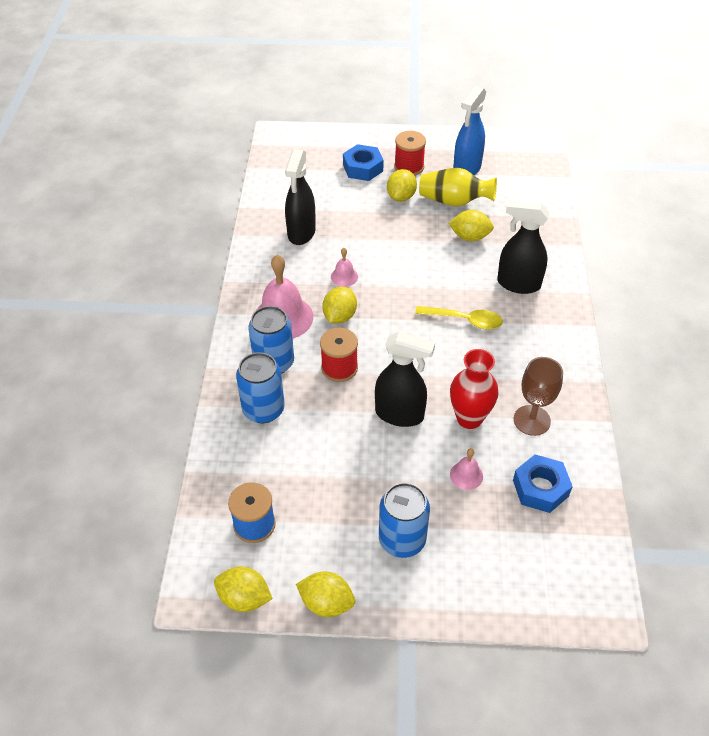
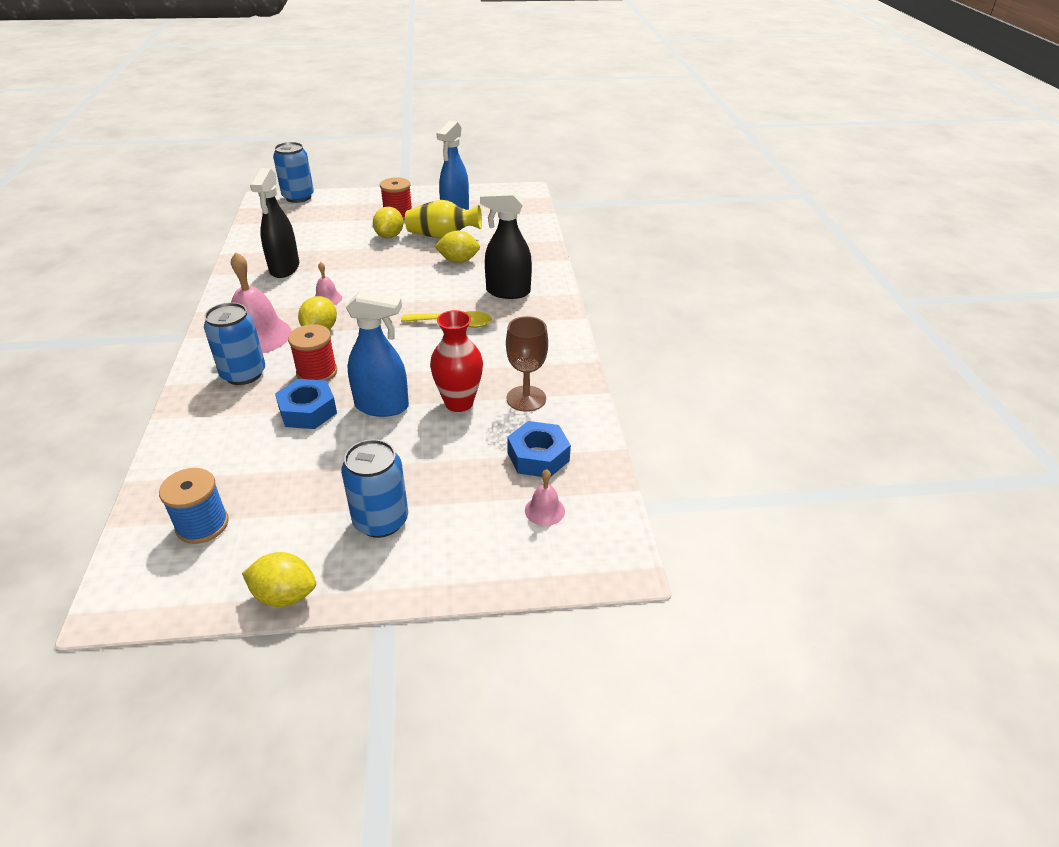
camera: 10 degrees left, 10 degrees down
(244, 598) = (180, 602): yellow lemon -> none
(263, 409) = (226, 416): blue can -> blue can (298, 197)
(363, 168) = (352, 218): blue nut -> blue nut (308, 411)
(400, 414) = (382, 406): black spray bottle -> blue spray bottle
(466, 475) = (456, 453): pink bell -> pink bell (544, 510)

